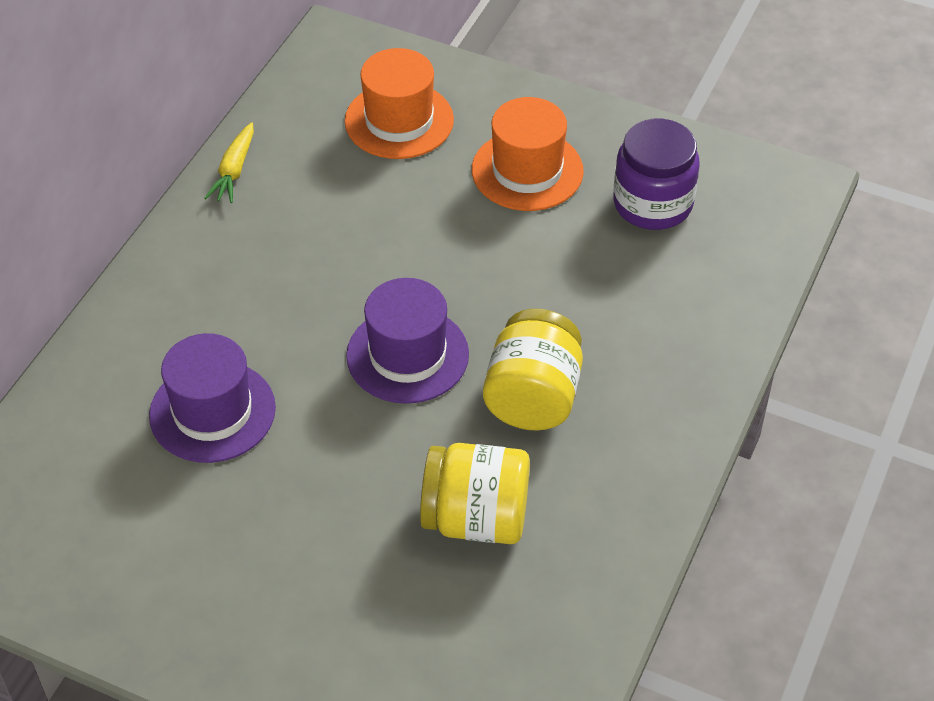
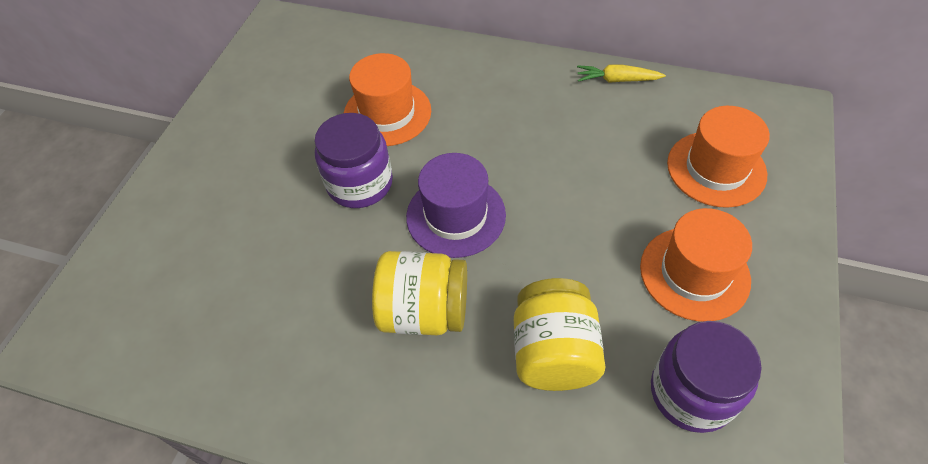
camera: 85 degrees right, 5 degrees up
(212, 411) = (387, 113): purple hat -> orange hat
(331, 449) = (360, 183): none -> purple jar
(476, 518) = (297, 286): yellow jar -> yellow jar (553, 352)

